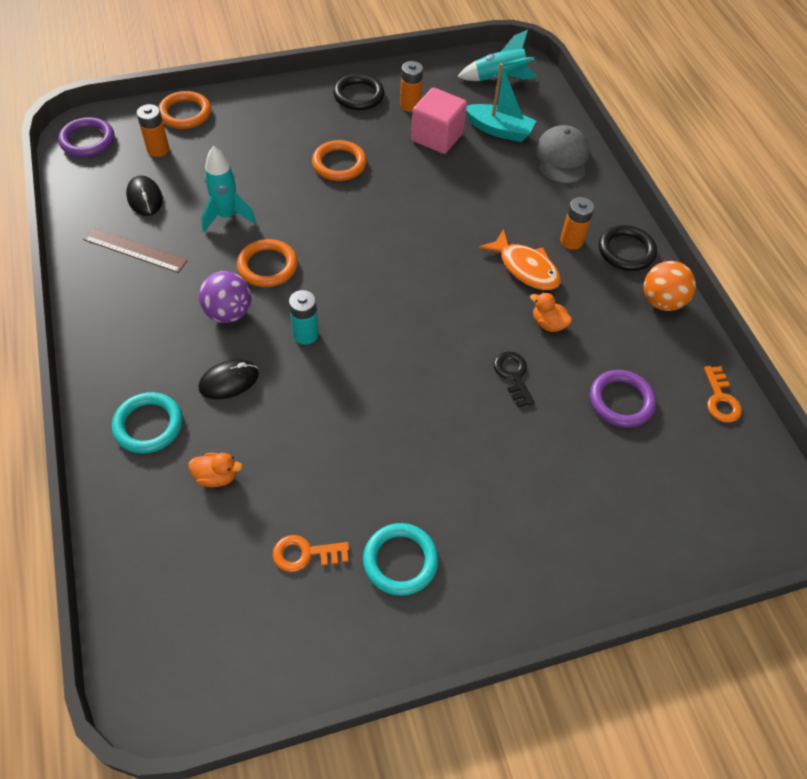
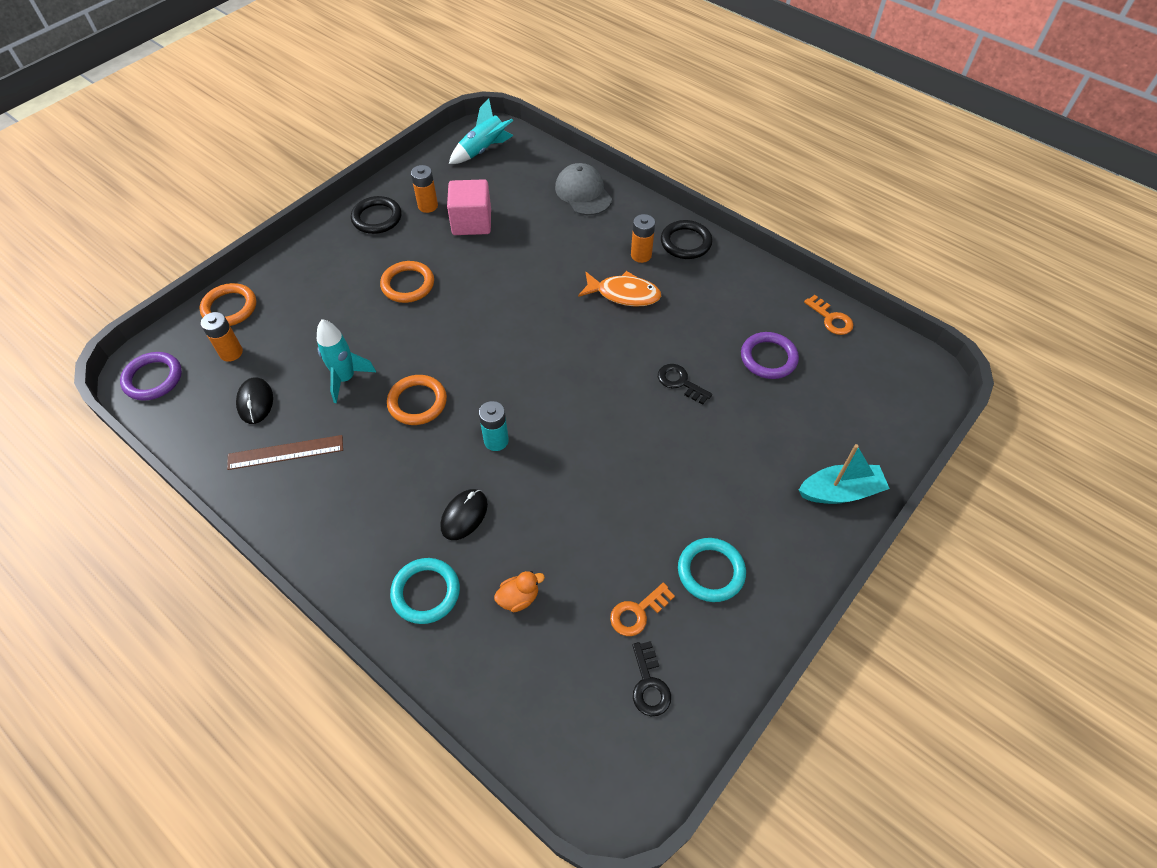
camera: 30 degrees left, 0 degrees up
(145, 198) = (255, 402): black mouse -> black mouse turned 45 degrees clockwise
(228, 313) = (416, 459): purple ball -> none
(264, 622) = (649, 684): none -> black key
(499, 130) = (517, 193): turquoise boat -> turquoise boat (840, 491)
(548, 324) = (674, 328): orange duck -> none
(662, 301) = (739, 268): orange ball -> none

